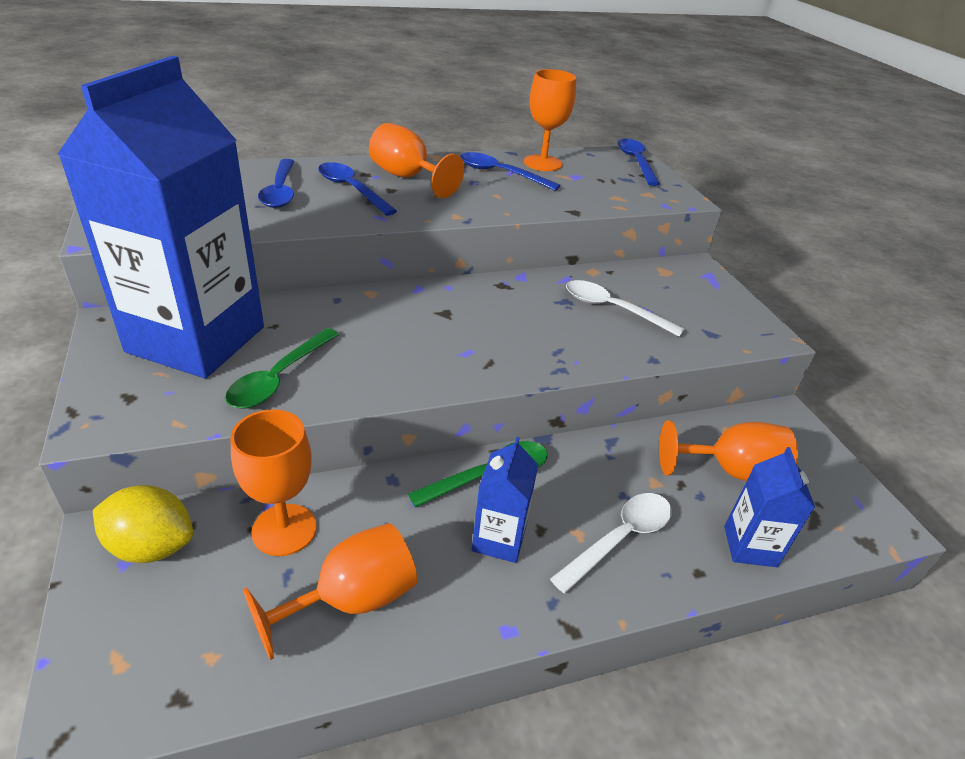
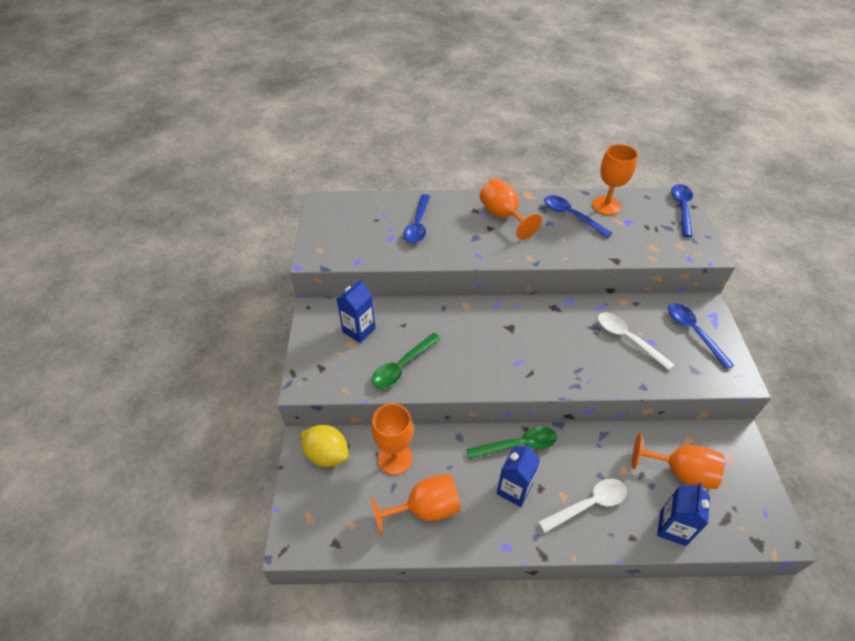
camera: 20 degrees right, 10 degrees up
(196, 339) = (359, 330): blue carton -> blue carton, size x0.42
(351, 189) = (463, 226): blue spoon -> blue spoon (693, 332)

